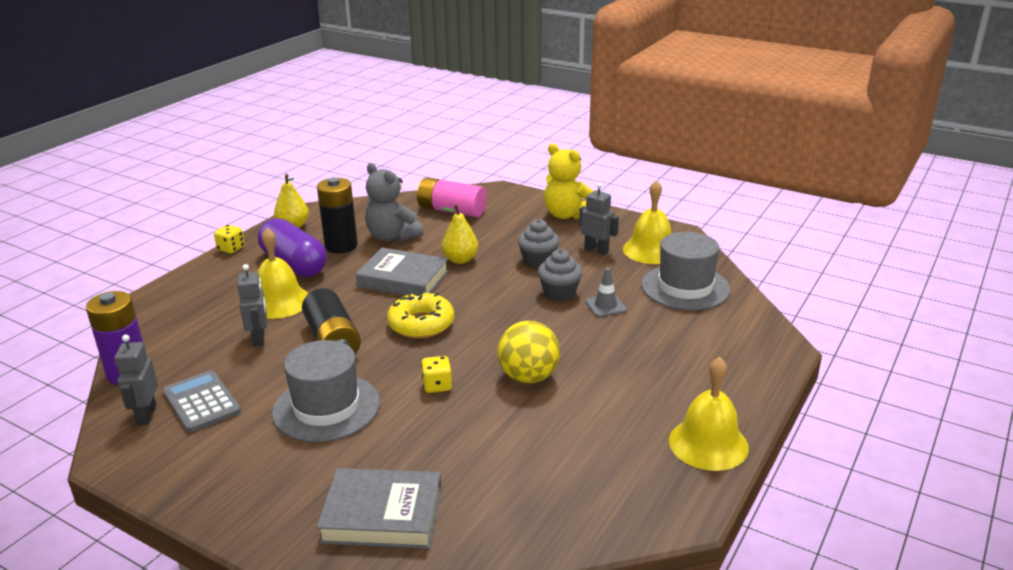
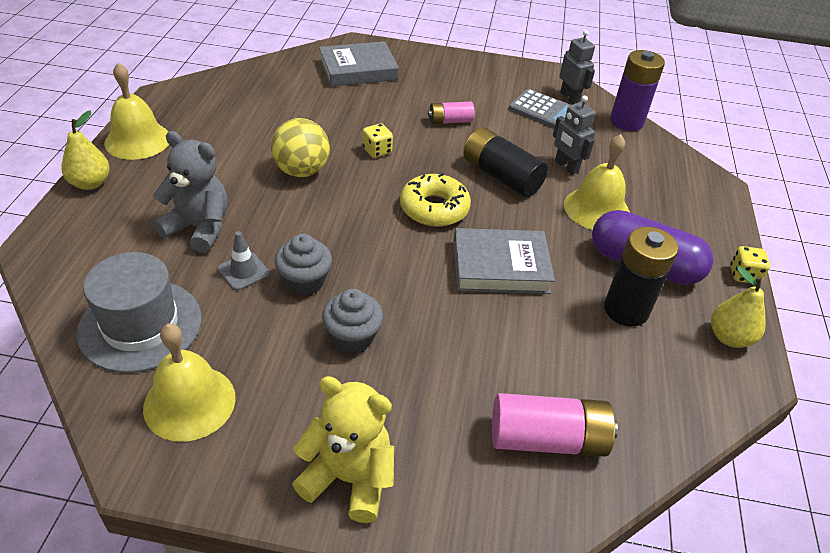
camera: 155 degrees right, 15 degrees up
(326, 407) = (450, 121): grey hat -> pink battery
(392, 237) = (579, 345): grey teddy bear -> grey teddy bear (199, 228)
(460, 260) = (456, 316): yellow pear -> yellow pear (90, 183)
(596, 250) = (275, 382): grey robot -> none

